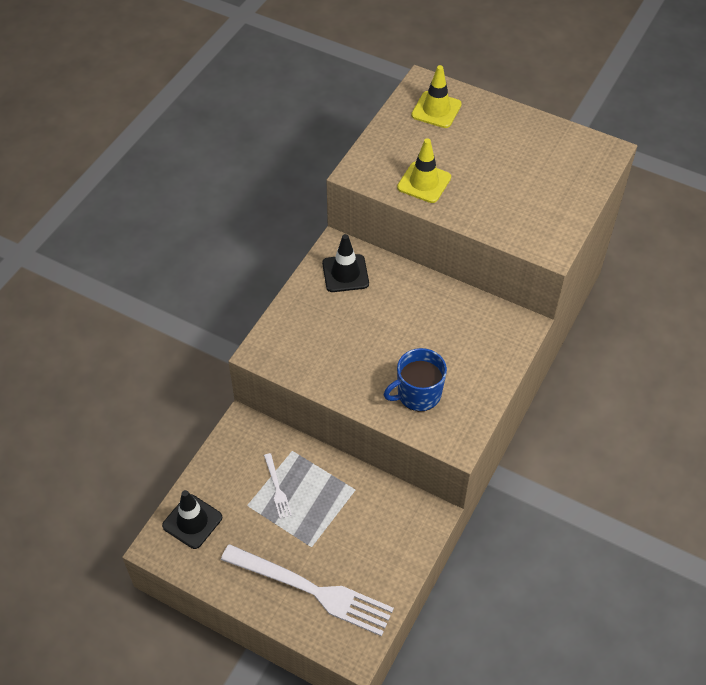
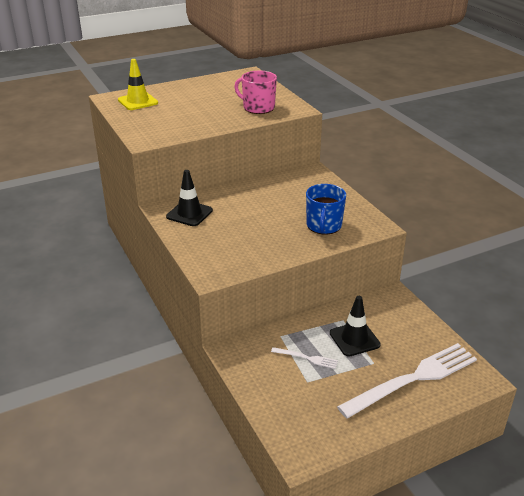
camera: 55 degrees left, 20 degrees down
(192, 521) = (294, 421): black traffic cone -> black traffic cone (354, 339)
(424, 182) = (189, 124): yellow traffic cone -> none
(520, 213) = (258, 107): none -> pink mug

